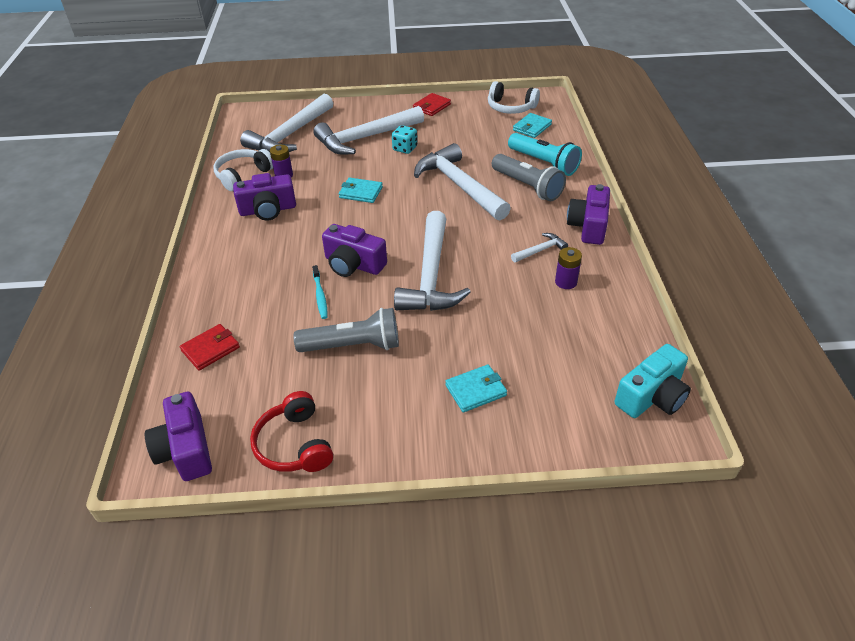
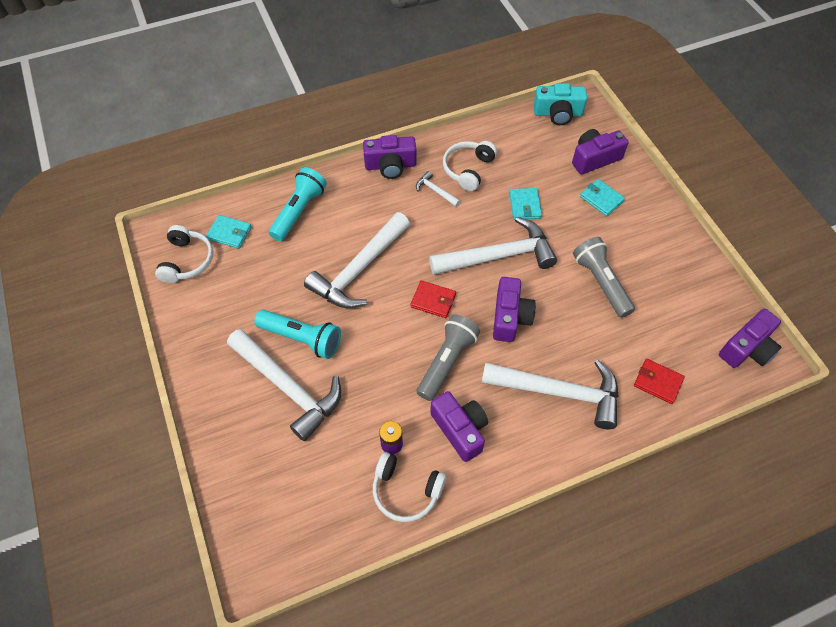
camera: 110 degrees left, 15 degrees up
(290, 135) = (301, 479): white hammer -> white hammer (559, 392)
(294, 444) = (702, 284): red headphones -> none
(320, 296) = (560, 327): turquoise toothbrush -> none
(361, 192) = (399, 352): turquoise wallet -> turquoise wallet (525, 205)
(405, 148) = (302, 339): turquoise dice -> turquoise flashlight
(431, 106) = (197, 340): red wallet -> red wallet (433, 300)
(527, 186) = (344, 216): grey flashlight -> grey flashlight (447, 362)
(550, 408) = (594, 159): none -> purple camera
(566, 282) = (468, 169): purple battery -> white headphones
(652, 396) = (558, 113): turquoise camera -> turquoise camera turned 150 degrees clockwise

